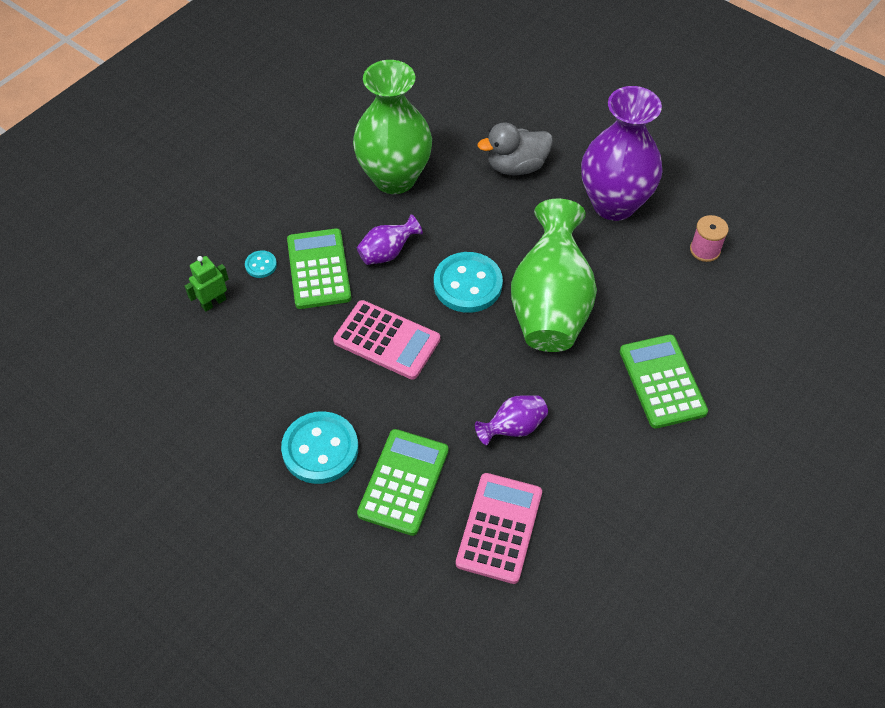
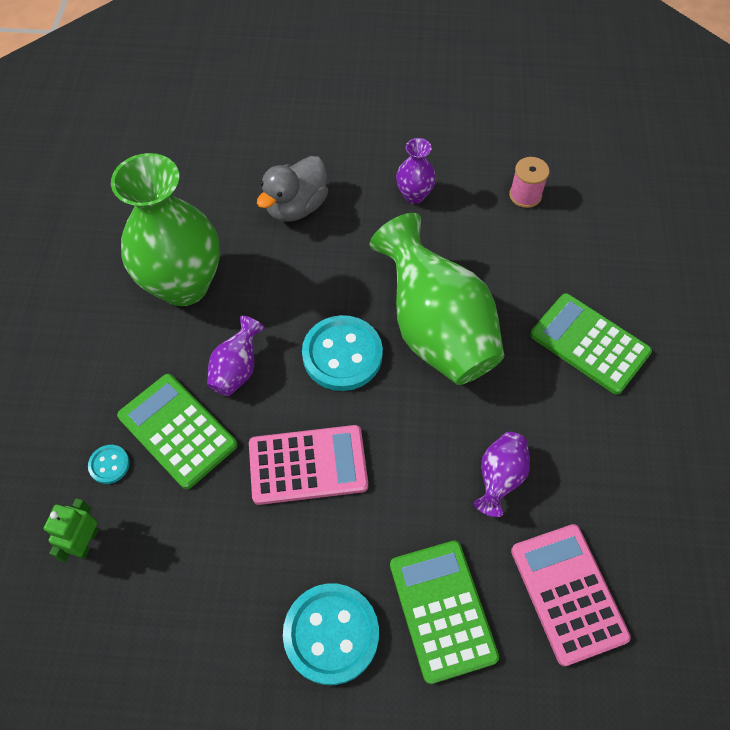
camera: 35 degrees left, 5 degrees up
(614, 204) = (414, 195): purple vase -> purple vase, size x0.46

